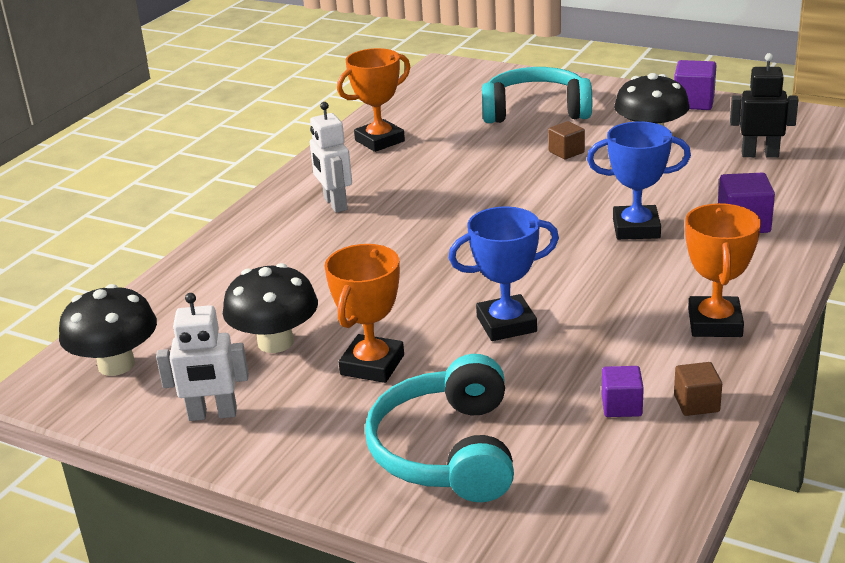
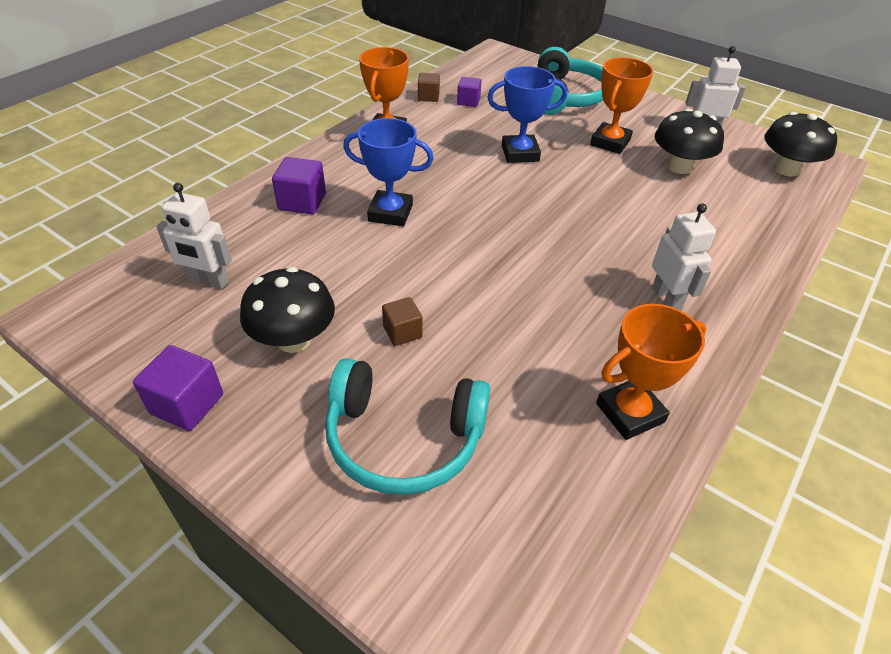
camera: 175 degrees left, 15 degrees up
(760, 154) = (208, 281): black robot -> white robot

